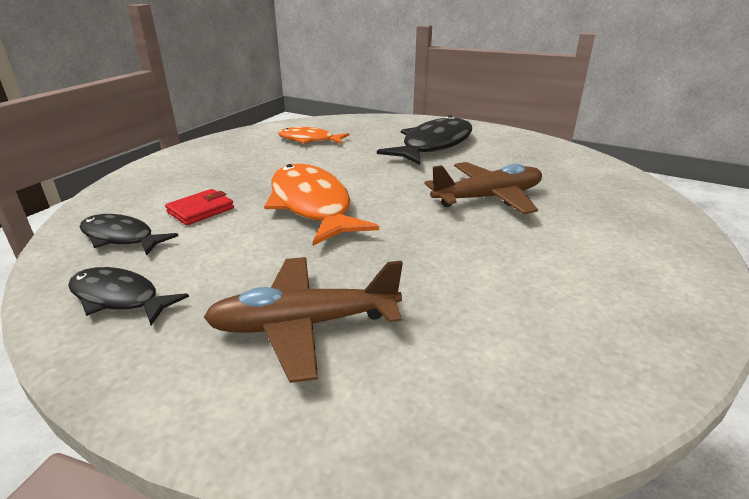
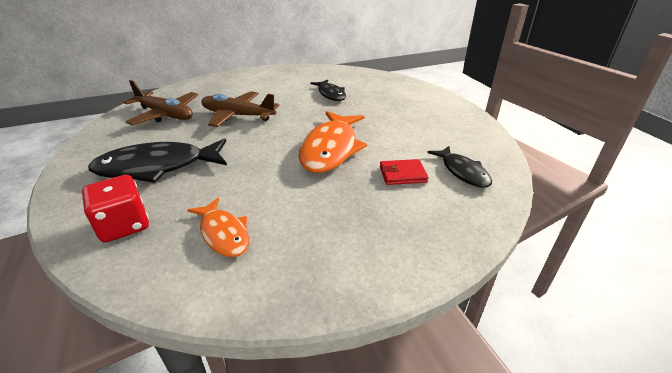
camera: 140 degrees left, 5 degrees up
(119, 298) = (465, 136): black fish -> black fish (331, 94)
(304, 325) = (394, 103): brown plane -> brown plane (165, 114)
(376, 126) = (124, 225): none -> red dice

